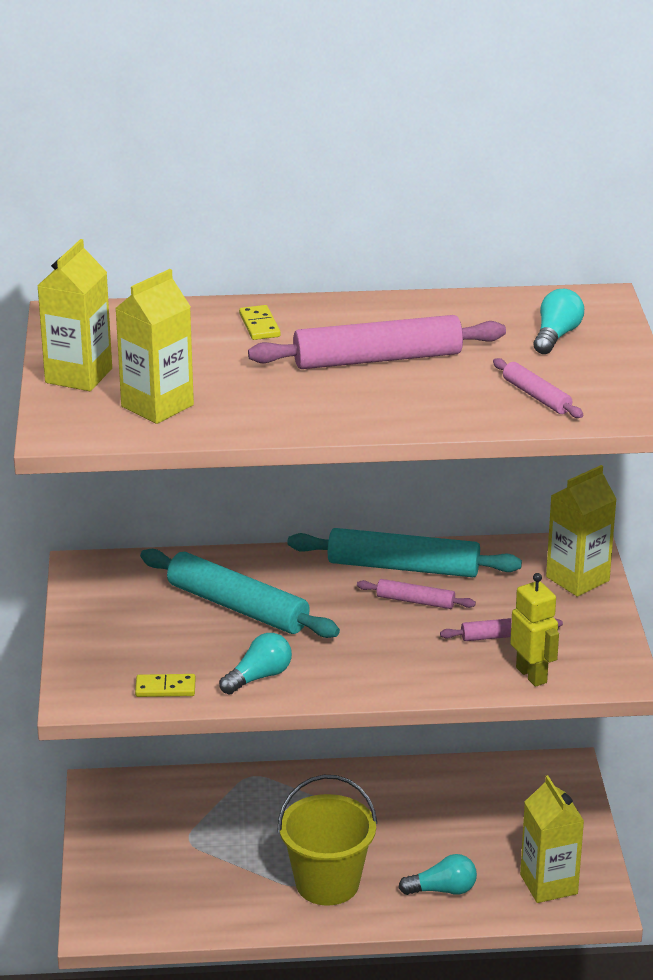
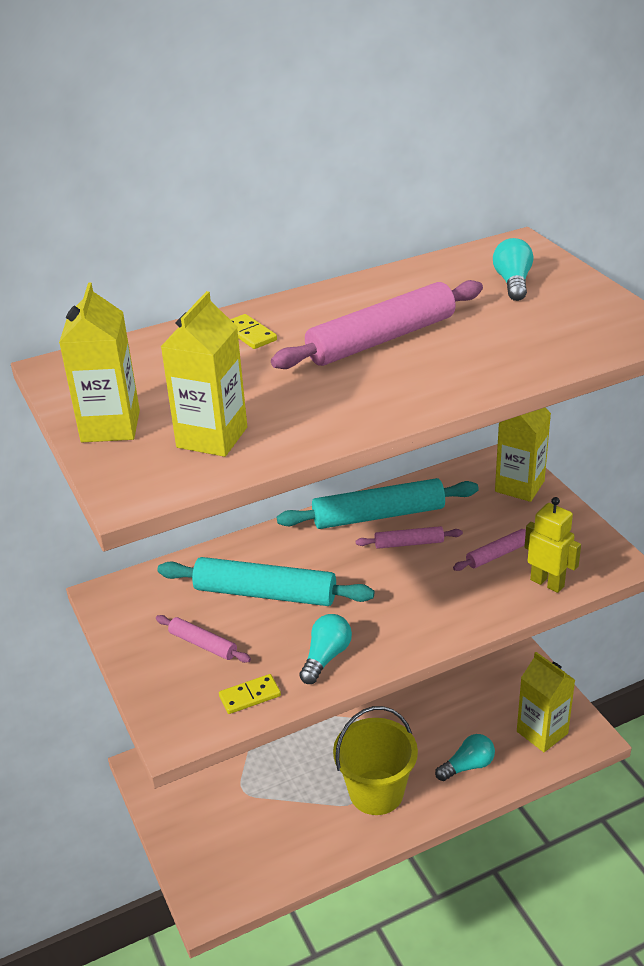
camera: 20 degrees left, 5 degrees up
(536, 396) = (548, 339): pink rolling pin -> pink rolling pin (203, 644)

